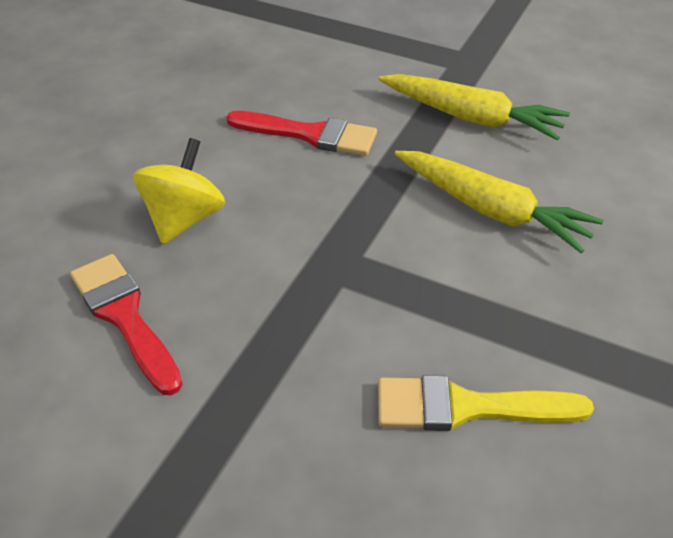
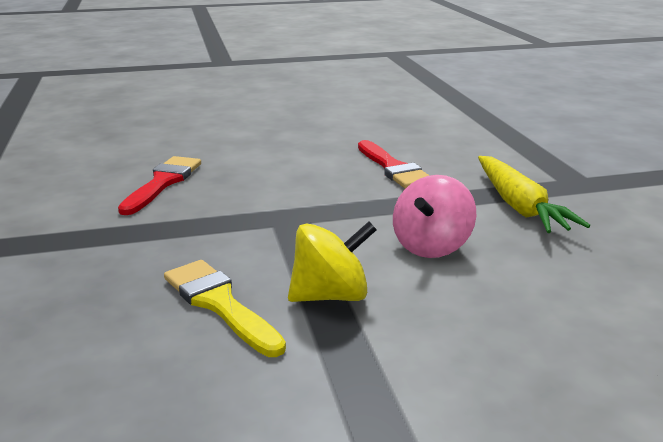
camera: 50 degrees right, 20 degrees down
(184, 219) = (259, 167): yellow spinning top -> yellow spinning top (331, 296)
(491, 210) = (431, 246): yellow carrot -> pink spinning top

